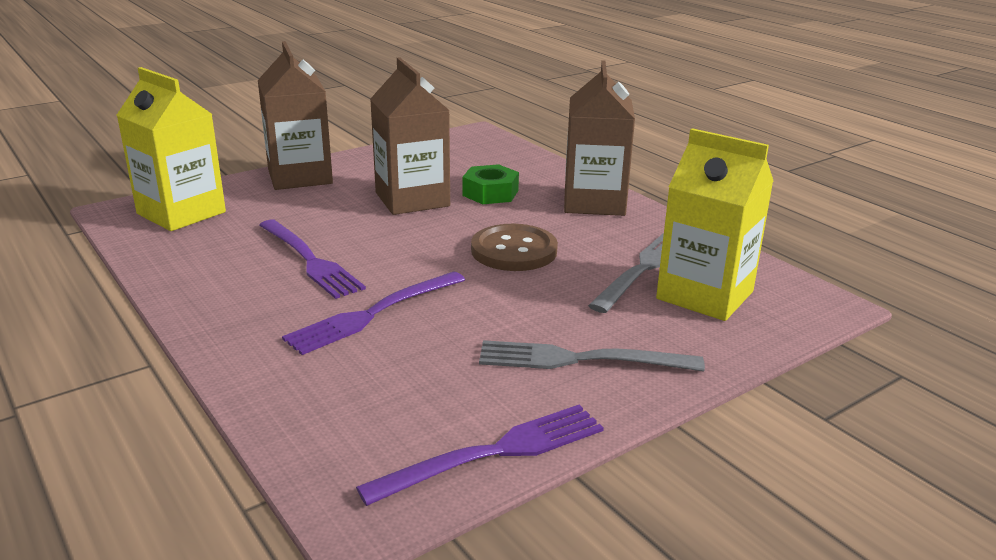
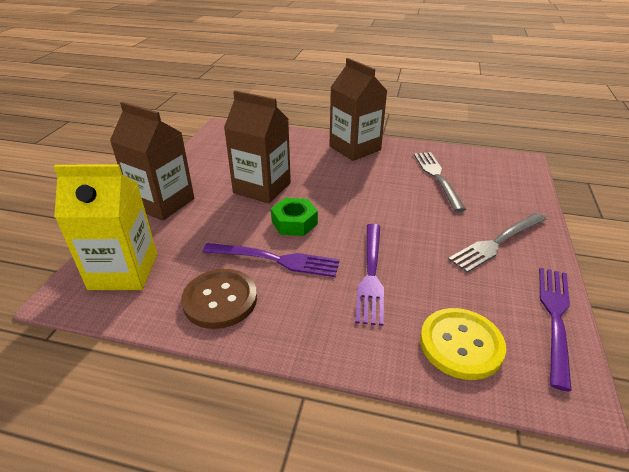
camera: 40 degrees left, 10 degrees up
(342, 410) = (461, 344): none -> yellow button
(490, 193) = (297, 164): green nut -> green nut (294, 222)
(514, 250) = (368, 195): brown button -> brown button (220, 300)
(705, 295) = (480, 179): yellow carton -> none

